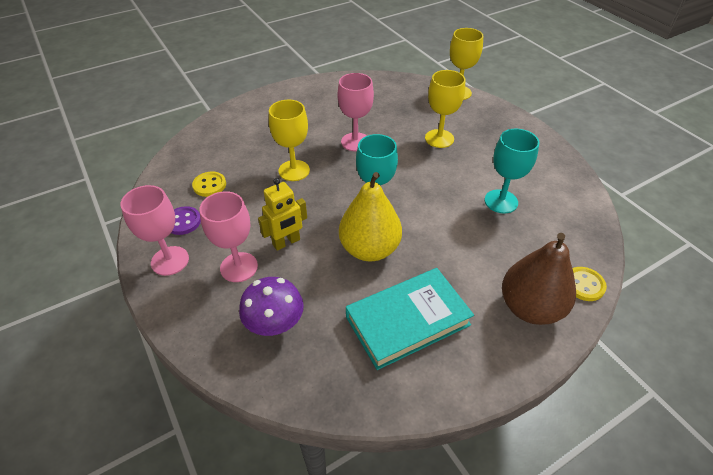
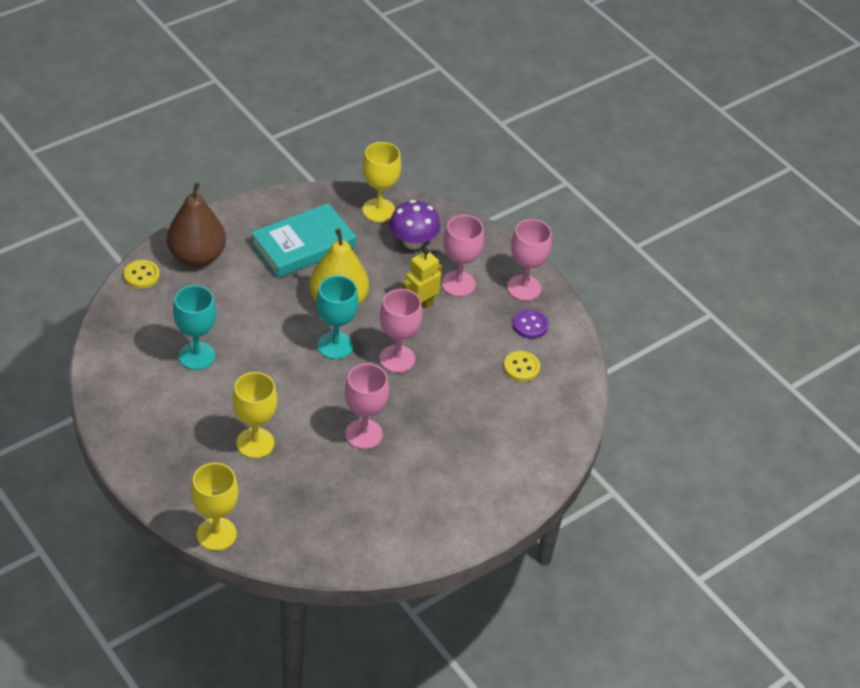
camera: 170 degrees right, 0 degrees up
(294, 170) = (432, 389): yellow goblet -> yellow goblet (378, 210)
(319, 195) = (397, 359): none -> pink goblet

